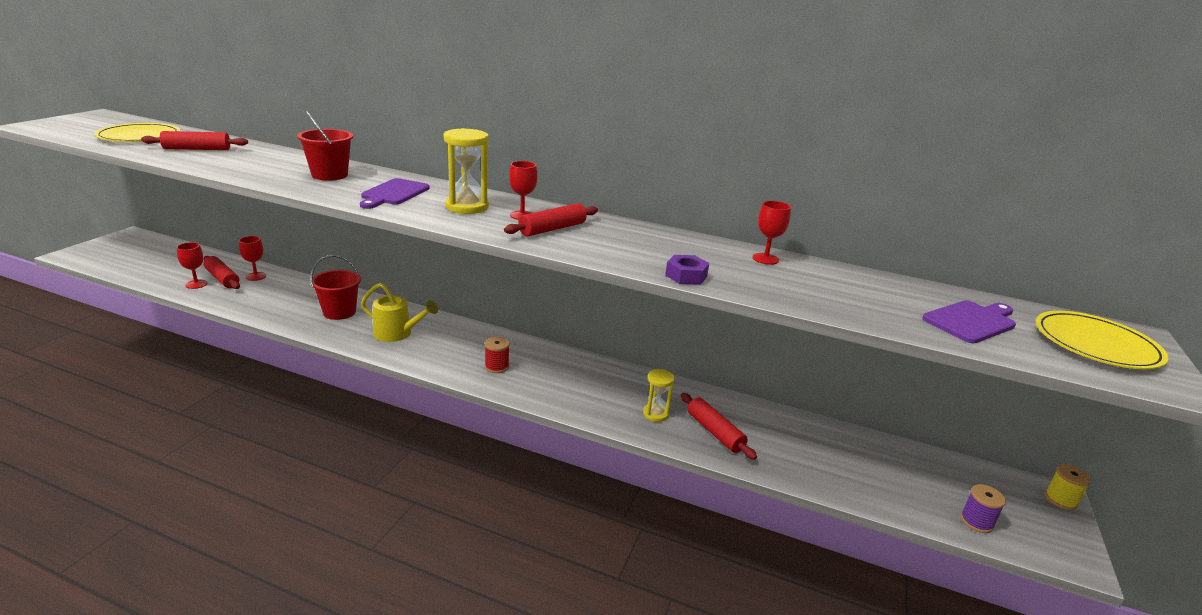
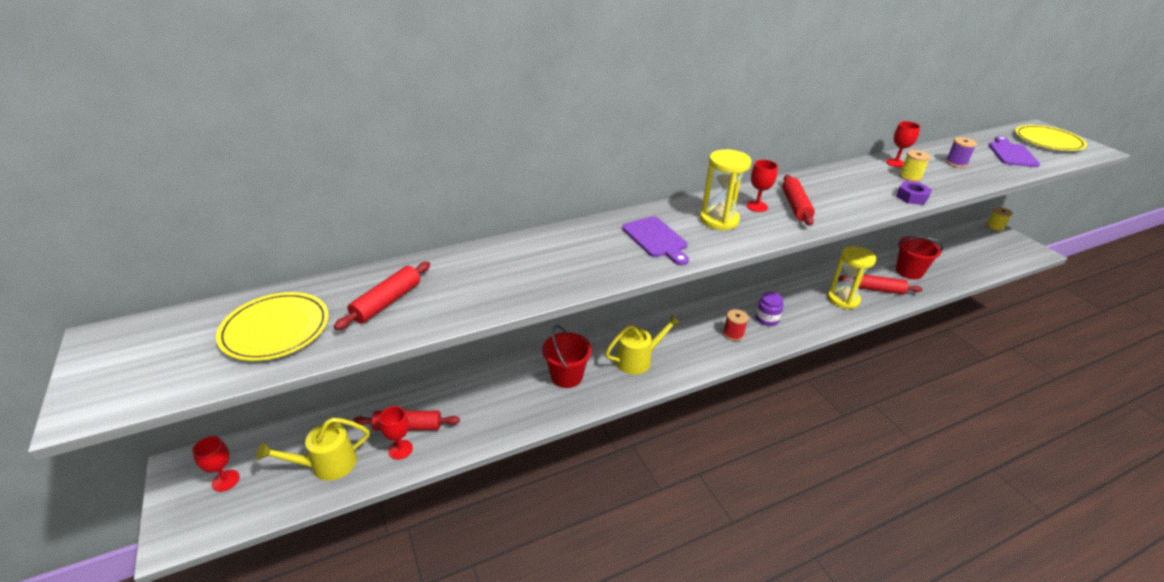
camera: 45 degrees left, 10 degrees up
(162, 269) = (326, 465): none -> yellow watering can
(256, 276) = (429, 402): red goblet -> red goblet (225, 480)
(329, 175) = (570, 252): red bucket -> red bucket (909, 272)
(548, 378) = (767, 319): none -> purple jar
(655, 414) = (843, 299): yellow hourglass -> yellow hourglass, size x1.62
(742, 269) = (910, 177): none -> yellow spool
(976, 522) = (1000, 259): purple spool -> purple spool (956, 163)

